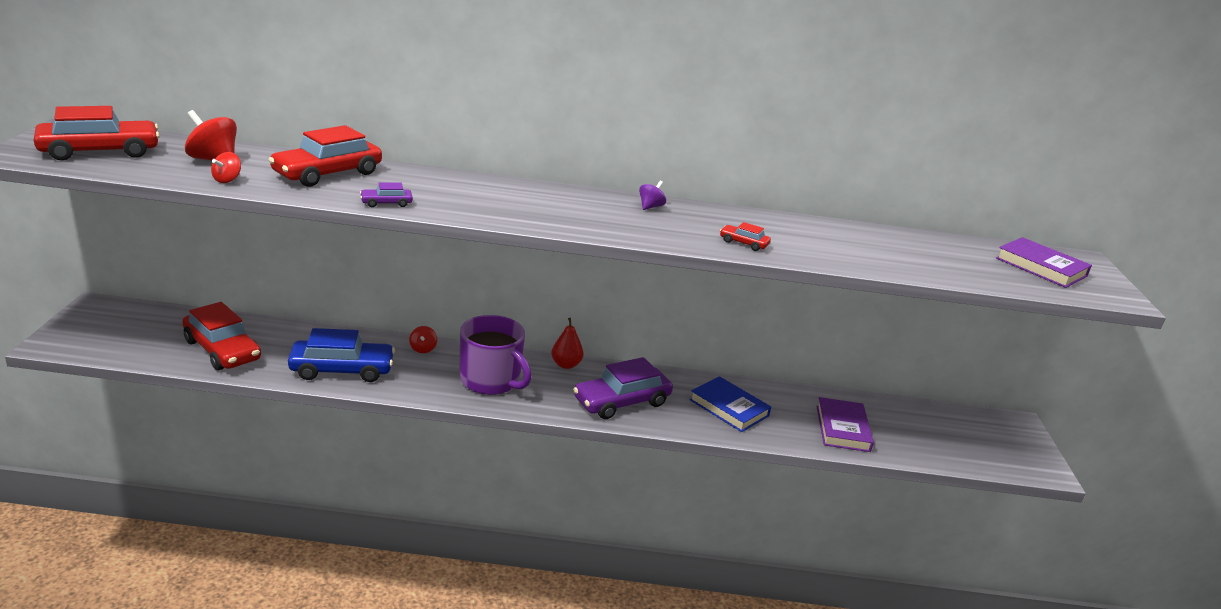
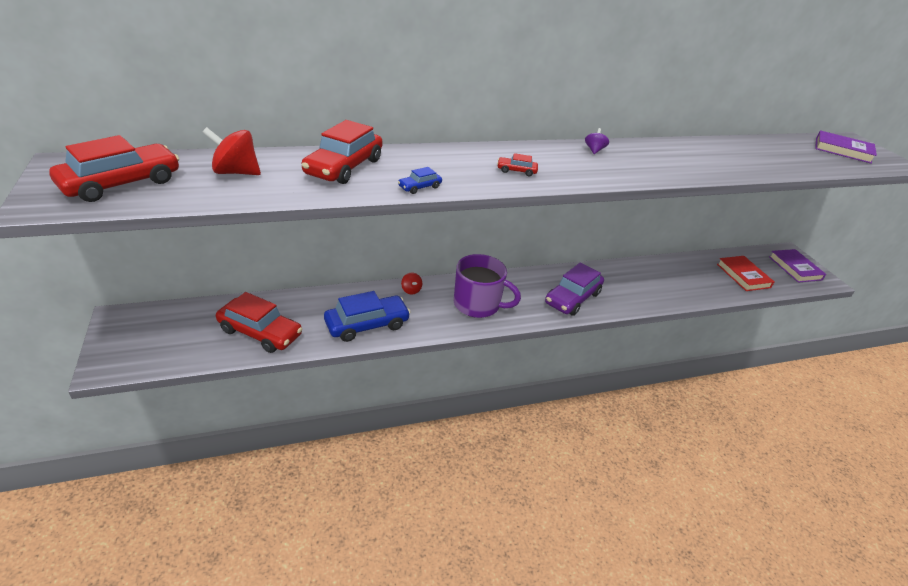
camera: 20 degrees left, 10 degrees up
(227, 180) = (269, 191): red spinning top -> none
(386, 203) = (419, 187): purple car -> blue car
(566, 365) = (515, 278): red pear -> none
(729, 408) = (637, 284): blue book -> none
(743, 243) = (681, 169): red car -> red car (516, 171)
(842, 428) = (708, 282): purple book -> purple book (795, 268)
(906, 434) = (743, 276): none -> red book

